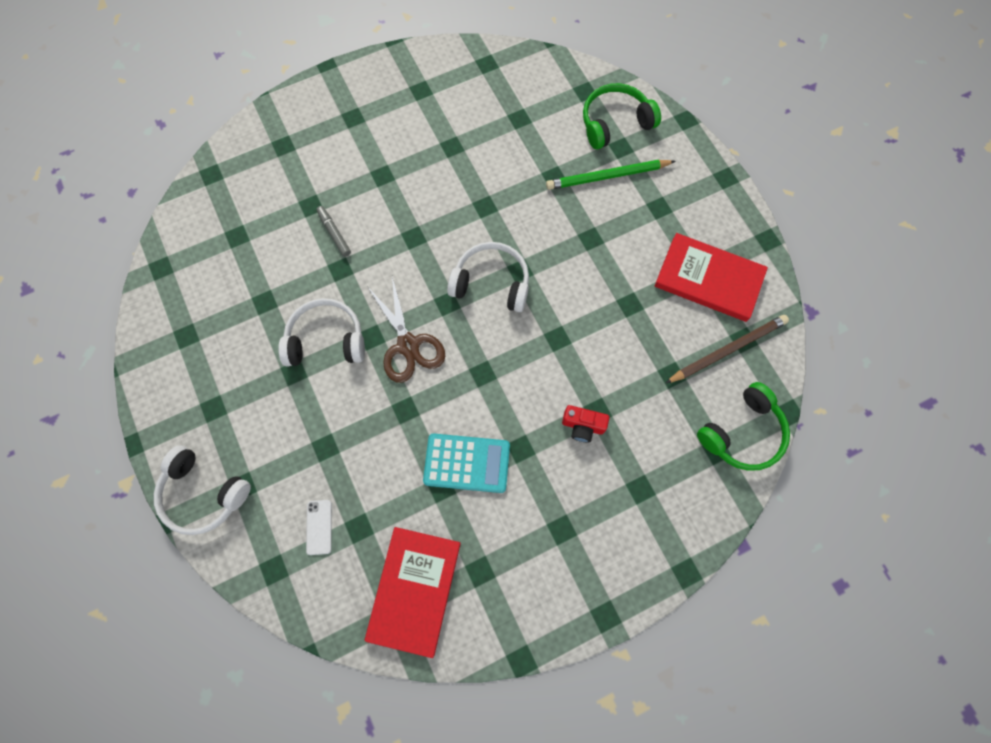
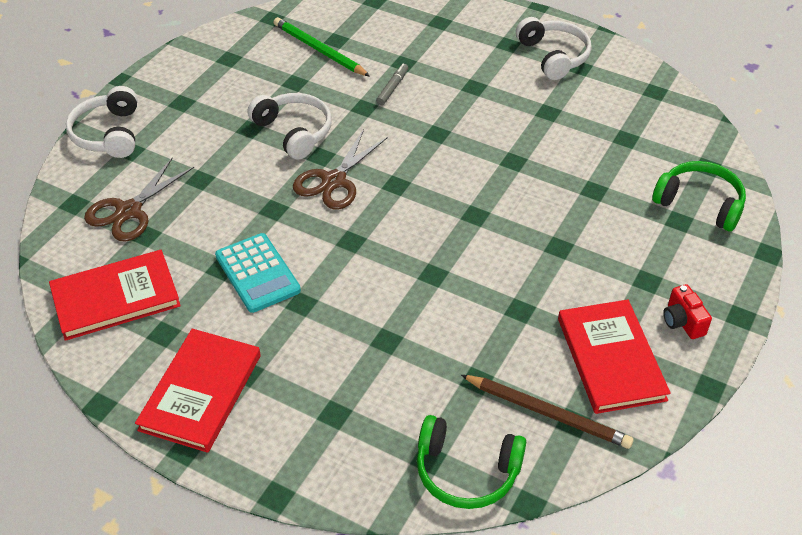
camera: 55 degrees right, 25 degrees down
(319, 527) = (129, 211): white phone -> brown scissors
(491, 283) = (443, 203): white headphones -> white headphones (553, 56)
(559, 574) = (201, 392): none -> red book
(582, 426) = (361, 337): red camera -> red camera (682, 322)
(607, 176) = (636, 226): green pencil -> green pencil (319, 50)

